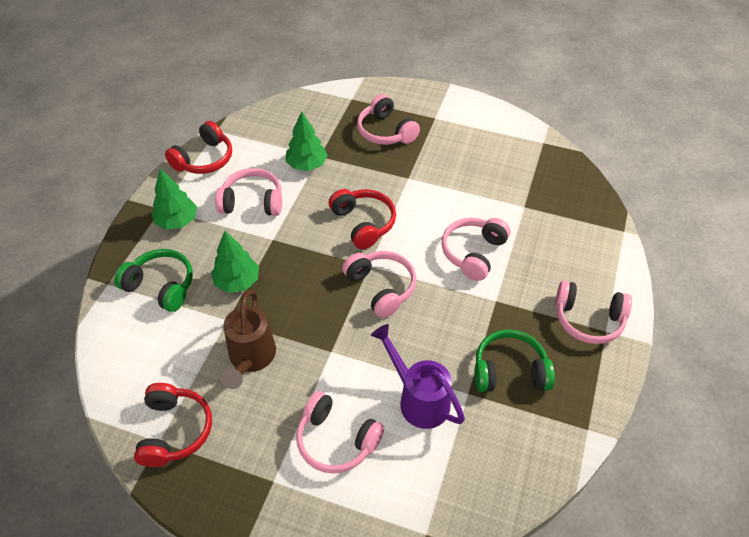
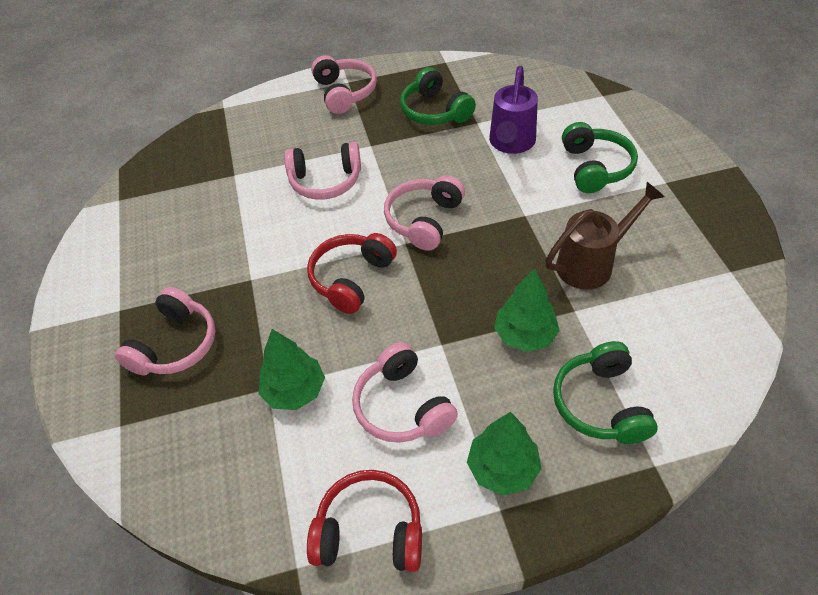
camera: 120 degrees left, 0 degrees up
(175, 430) = (710, 267): red headphones -> none
(336, 440) = (595, 167): pink headphones -> green headphones

